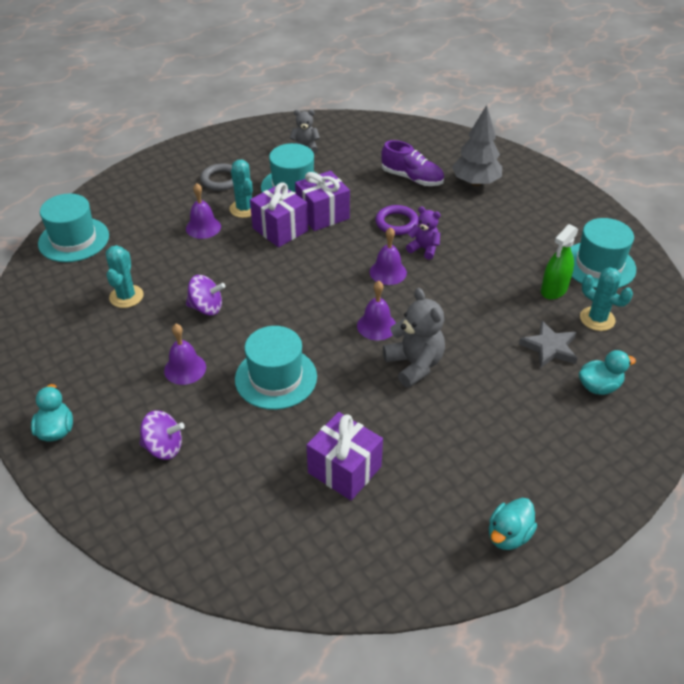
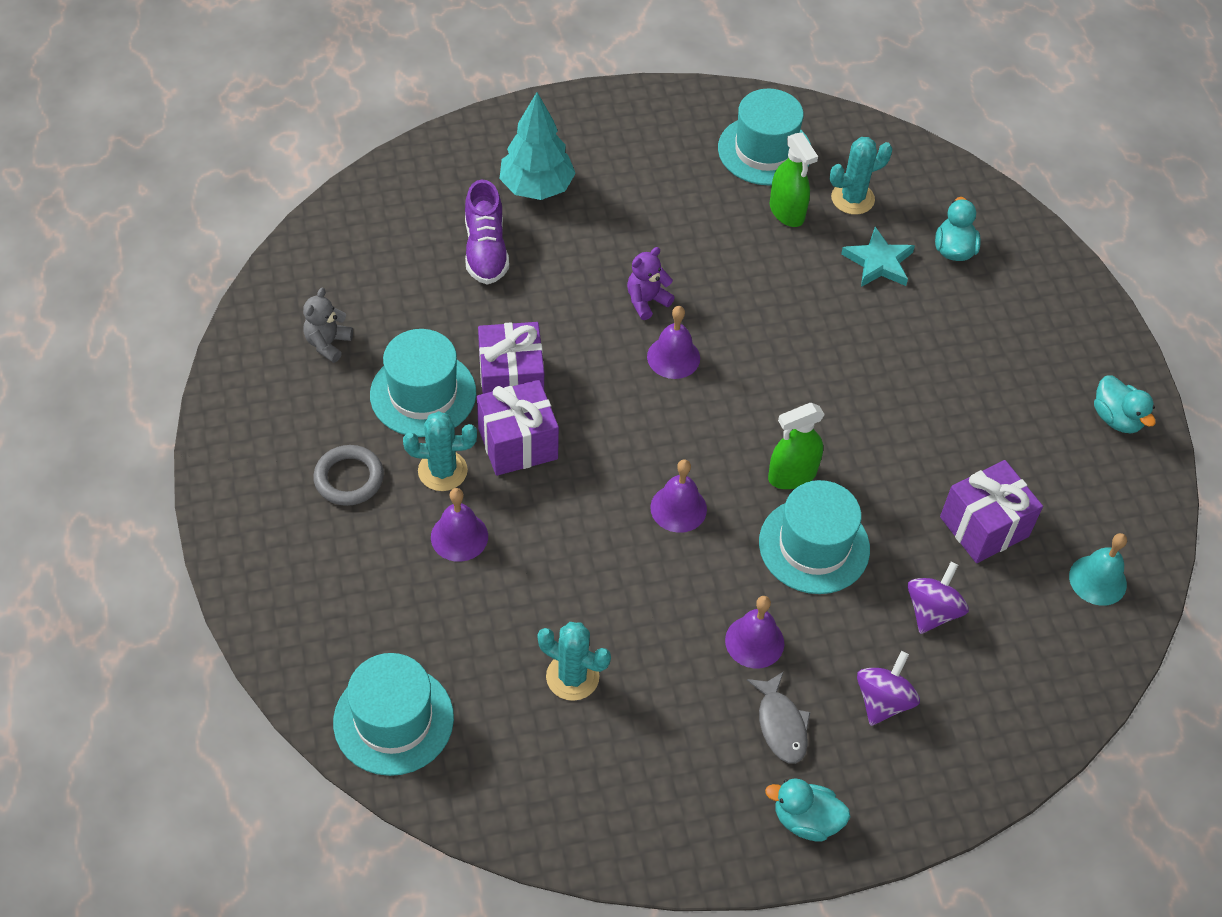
camera: 70 degrees left, 10 degrees up
(125, 398) = (781, 725): none -> grey fish
(206, 308) = (645, 583): purple spinning top -> purple spinning top (932, 611)
(328, 352) = (792, 475): none -> green spray bottle
(333, 558) = (1097, 580): none -> turquoise bell
(376, 326) = (768, 408): purple bell -> purple bell (678, 508)
(396, 223) = (576, 307): purple ring -> none
(412, 178) = (485, 250): purple shoe -> purple shoe turned 120 degrees clockwise
(414, 365) = (851, 398): grey teddy bear -> none
(475, 182) = (537, 187): grey tree -> turquoise tree
(549, 348) = (879, 262): grey star -> turquoise star

